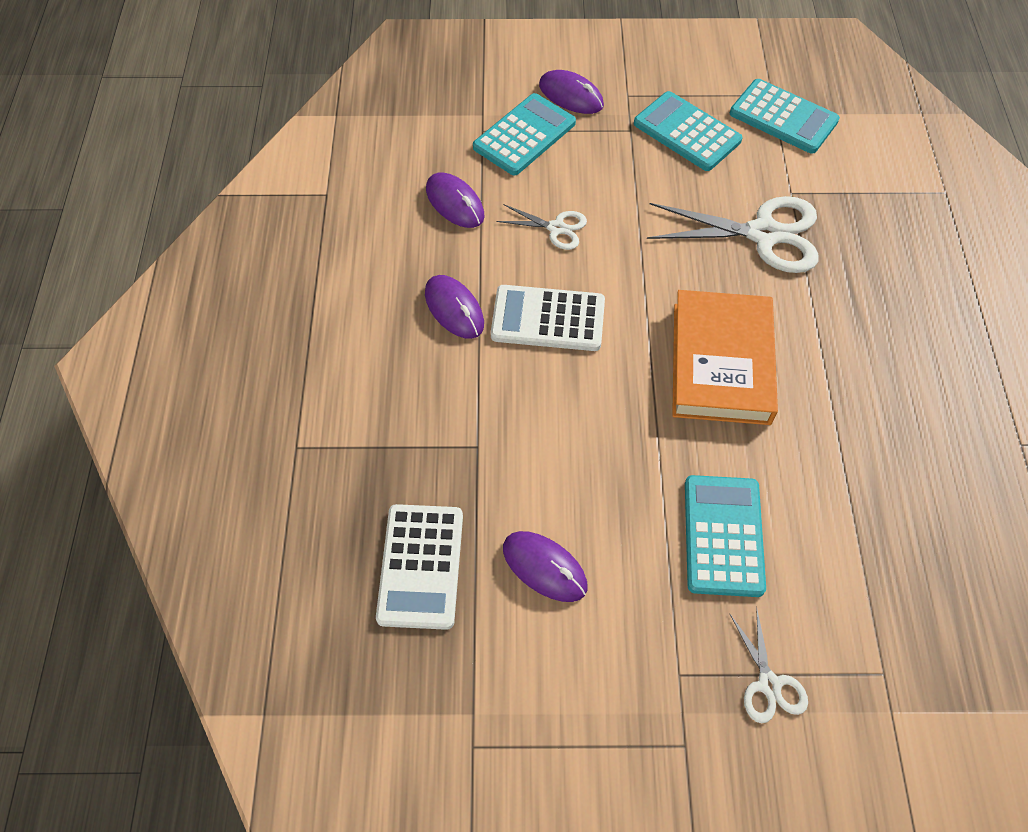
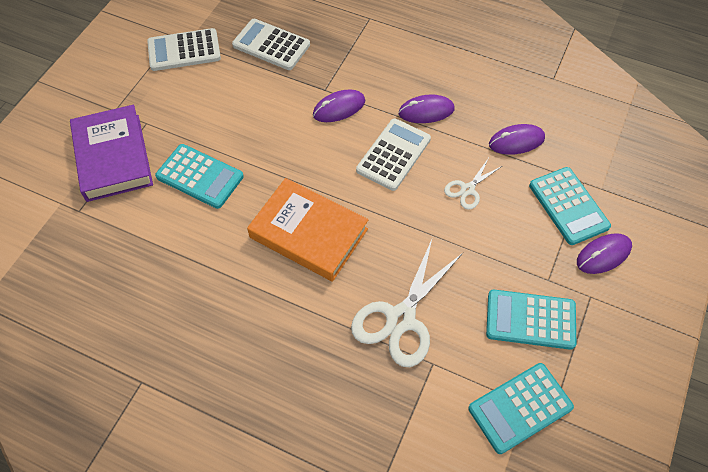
camera: 115 degrees right, 0 degrees up
(498, 706) = (184, 50): none -> white calculator
(544, 567) = (237, 92): purple mouse -> purple mouse (339, 108)
(687, 132) = (530, 320): turquoise calculator -> turquoise calculator turned 150 degrees counterclockwise
(769, 684) = (113, 157): white scissors -> purple book

